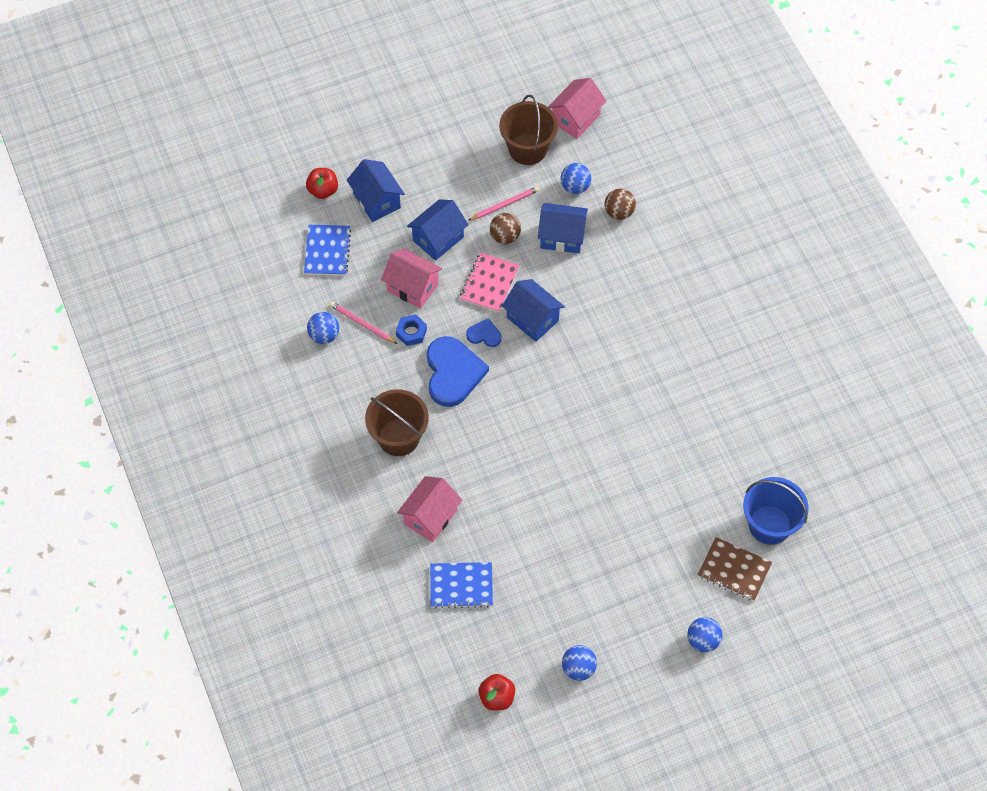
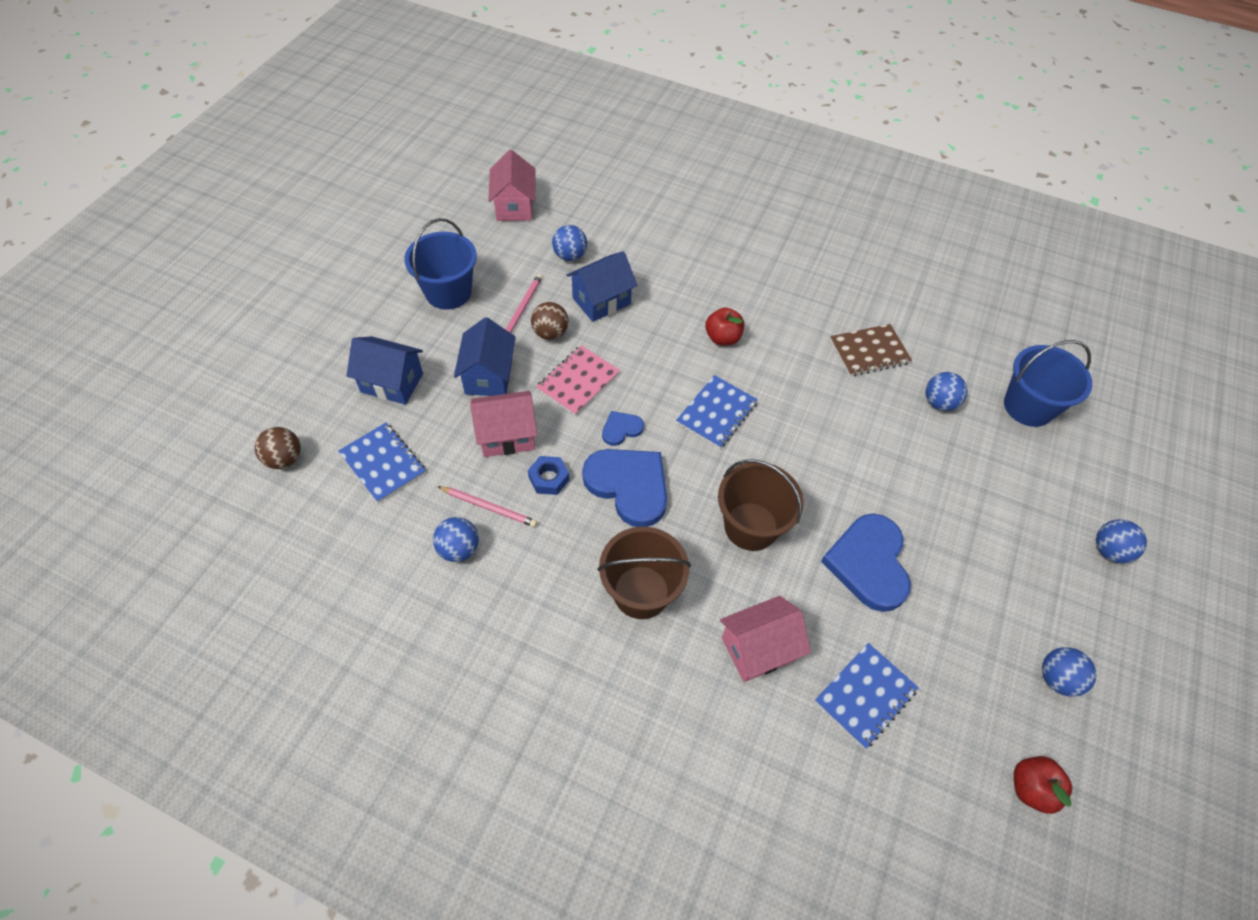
camera: 45 degrees left, 5 degrees down
(323, 190) = (324, 410): red apple -> red apple (722, 338)
(362, 324) = (489, 507): pink pencil -> pink pencil turned 150 degrees counterclockwise
(430, 517) = (758, 649): pink house -> pink house turned 75 degrees clockwise
(468, 158) = (448, 292): none -> blue bucket
(489, 283) = (578, 381): pink notebook -> pink notebook turned 60 degrees clockwise
(527, 149) = (496, 252): brown bucket -> brown bucket (751, 526)
(532, 319) = (650, 384): blue house -> none
(544, 526) = (868, 563): none -> blue heart
(554, 369) = (716, 413): none -> blue notebook
(619, 212) = (628, 252): brown ball -> brown ball (284, 459)
(710, 475) = (939, 403): none -> blue ball
(734, 570) = (1052, 466): brown notebook -> brown notebook (869, 351)

